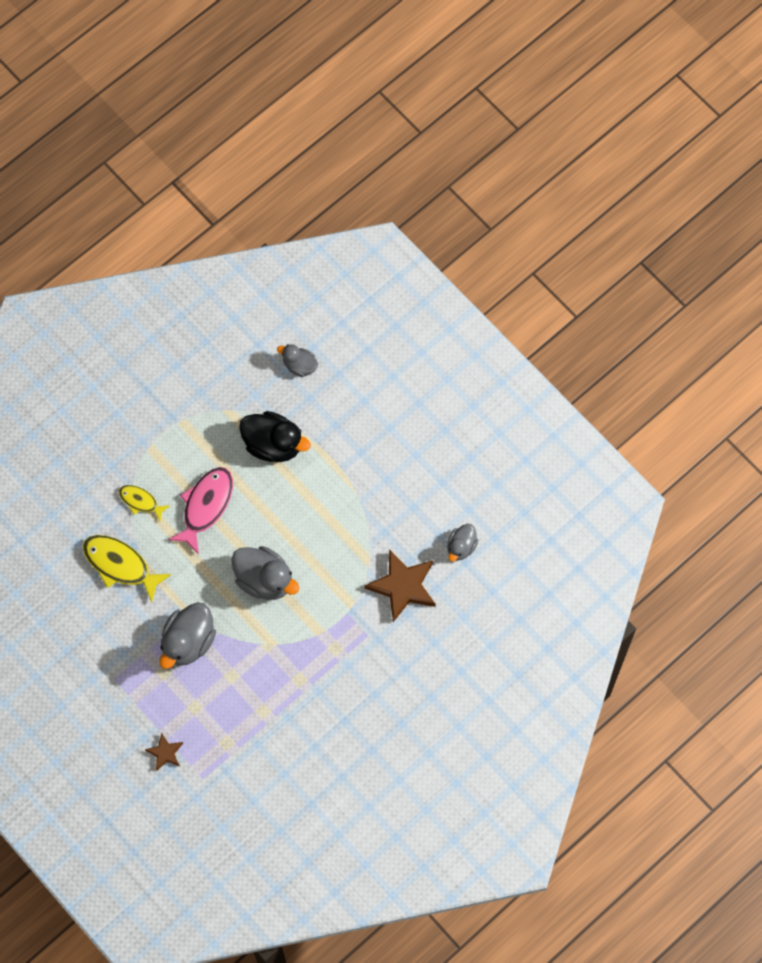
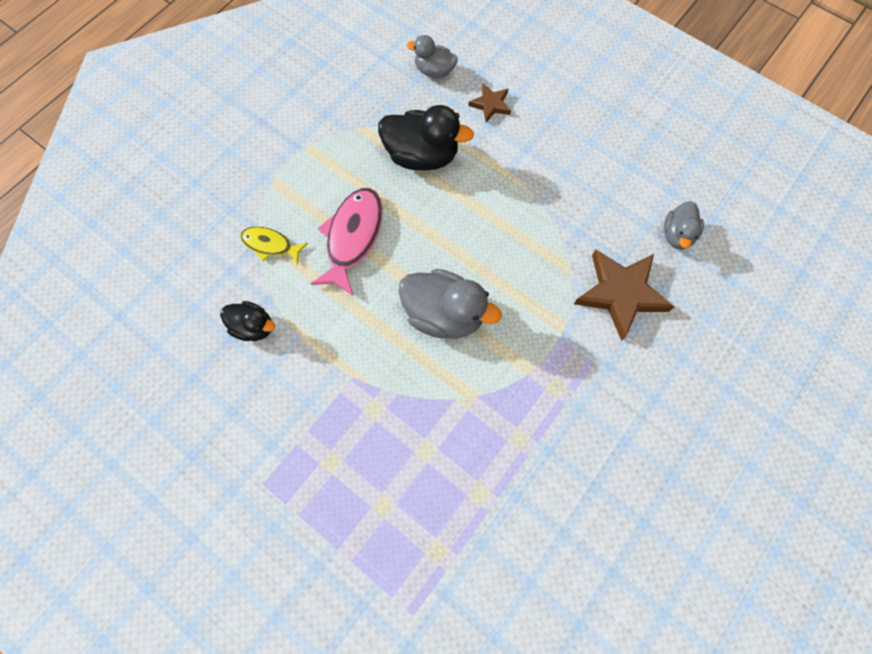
camera: 10 degrees left, 0 degrees up
(120, 565) = (253, 327): yellow fish -> black duck
(165, 753) = (351, 584): brown star -> brown star (490, 105)
(188, 642) = (358, 413): grey duck -> none

